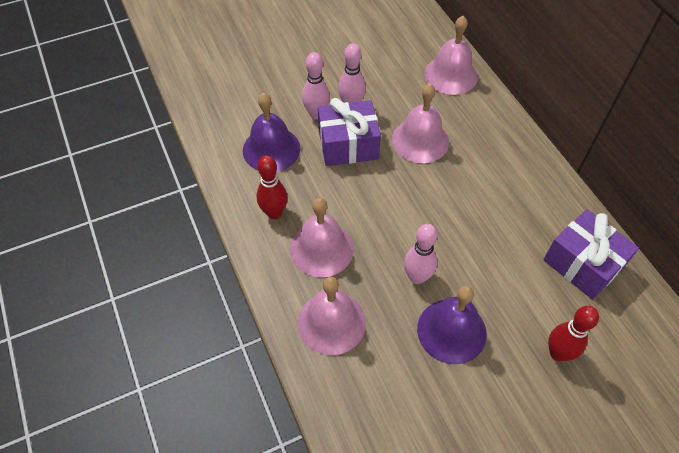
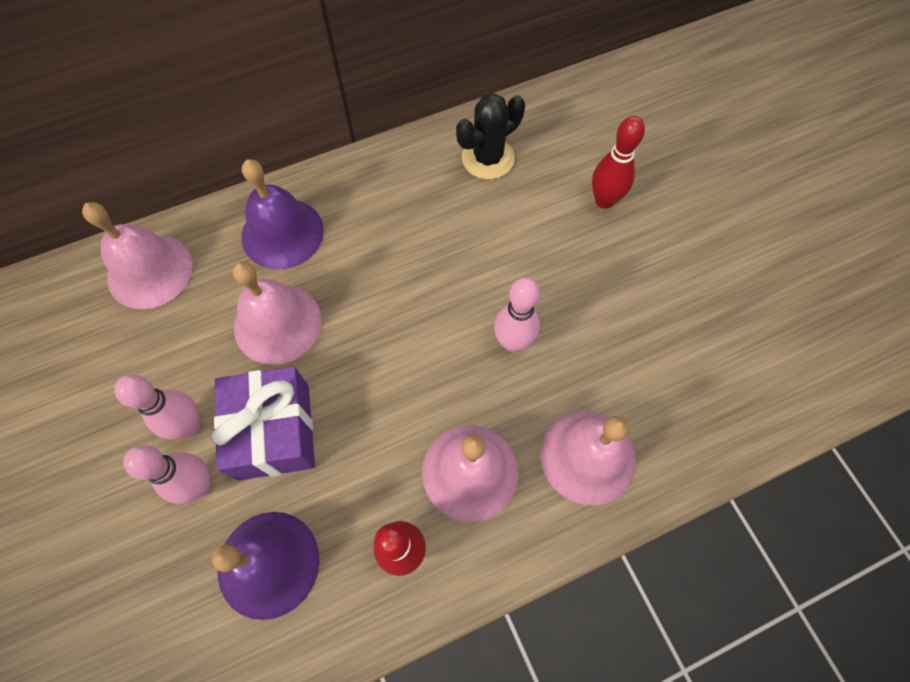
camera: 90 degrees left, 10 degrees up
(451, 331) = (587, 307): purple bell -> purple bell (282, 233)
(582, 264) = (488, 158): purple gift -> black cactus

